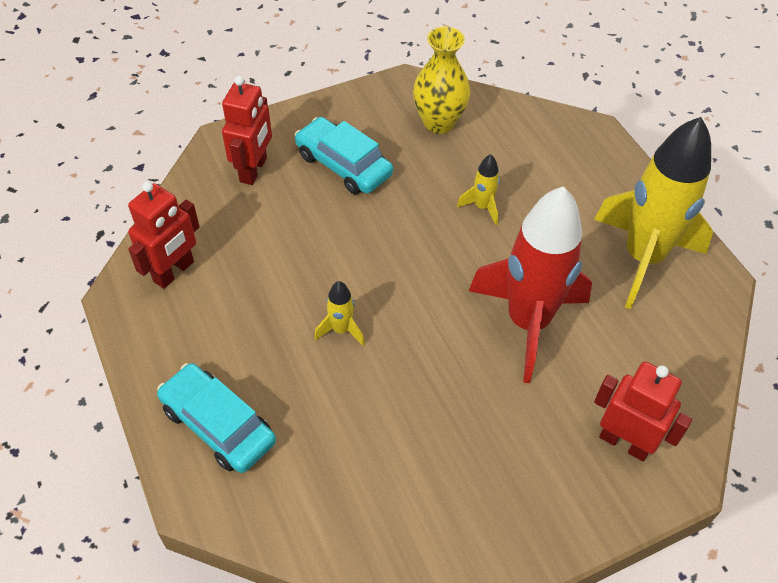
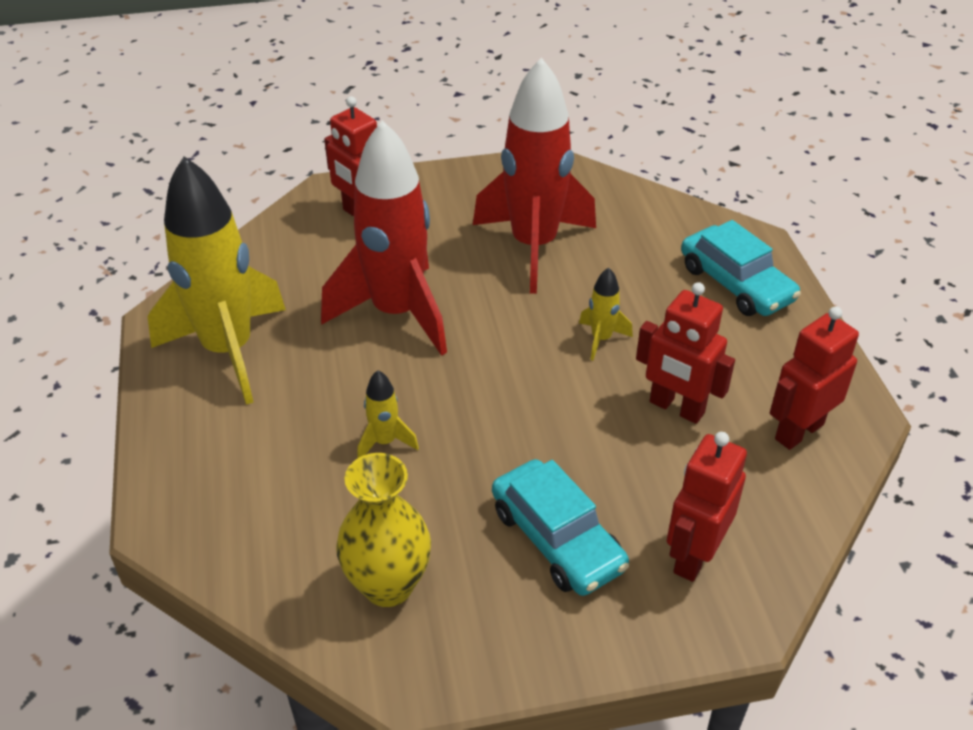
camera: 165 degrees left, 10 degrees down
(271, 274) = (676, 408): none -> red robot
(430, 435) = (534, 246): none -> red rocket

